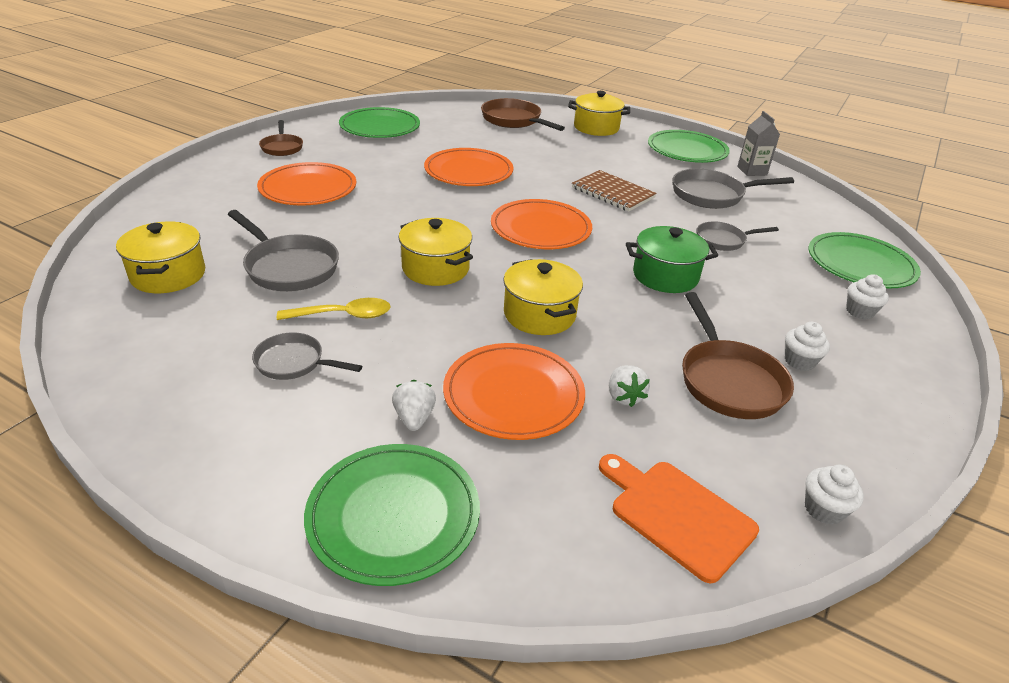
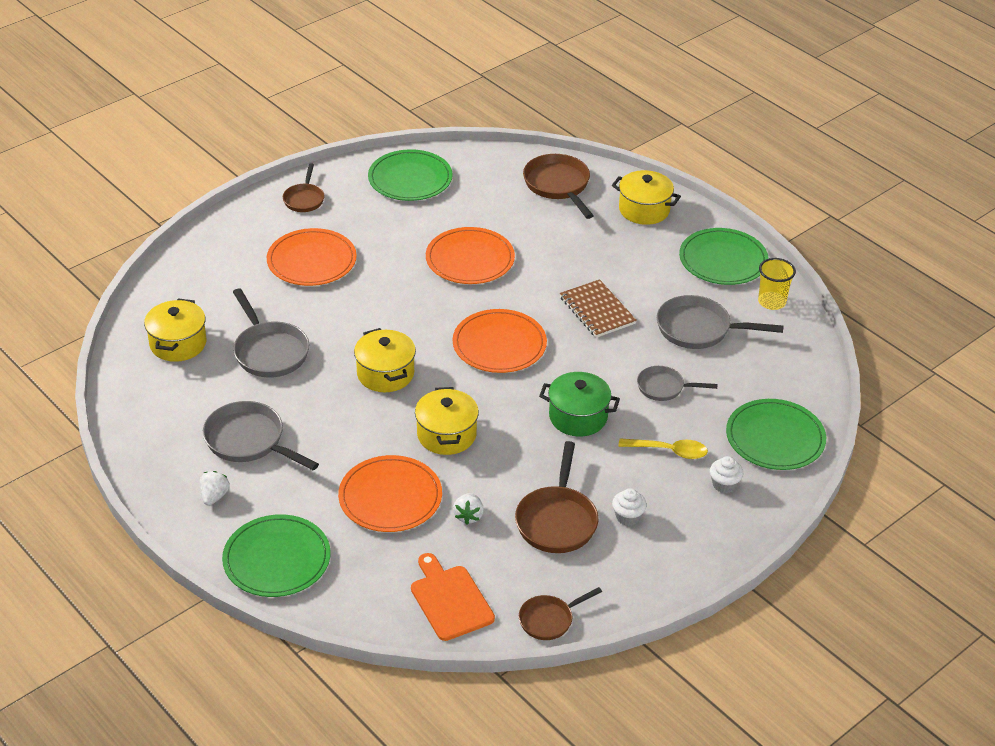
camera: 20 degrees right, 5 degrees up
(294, 363) = (249, 441): grey pan -> grey pan, size x1.63
(343, 315) = (296, 406): yellow spoon -> yellow spoon (669, 451)
(414, 418) = (314, 500): white strawberry -> white strawberry (214, 496)
(752, 171) = (771, 302): grey carton -> yellow cup
(823, 509) = (549, 620): white cupcake -> brown pan

